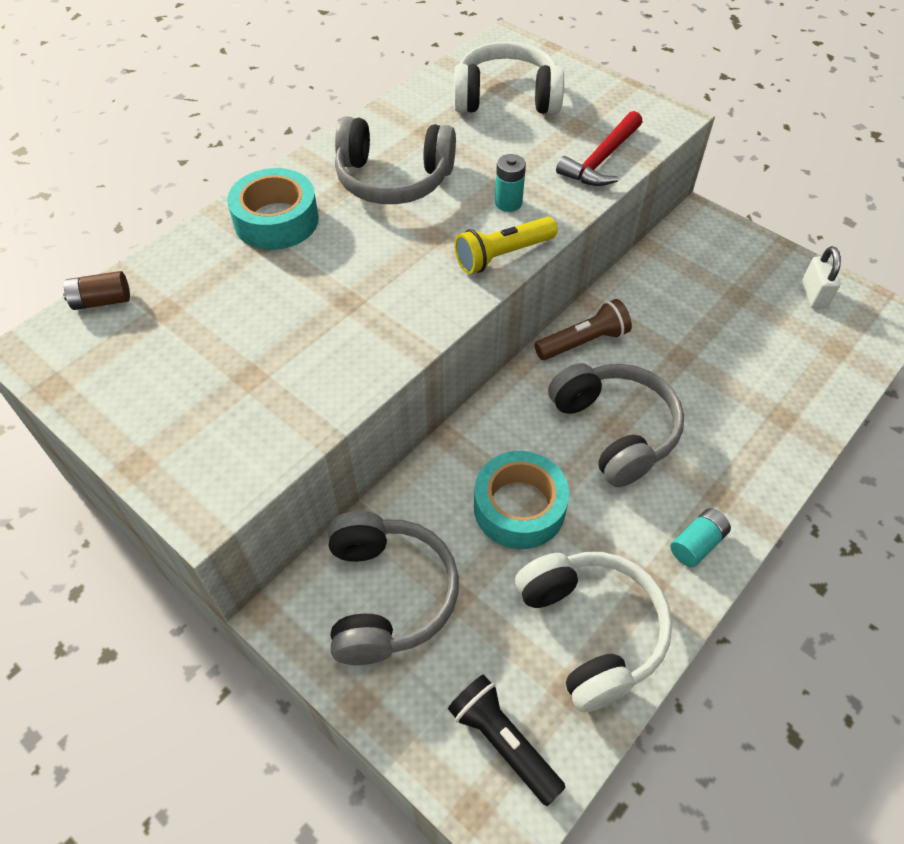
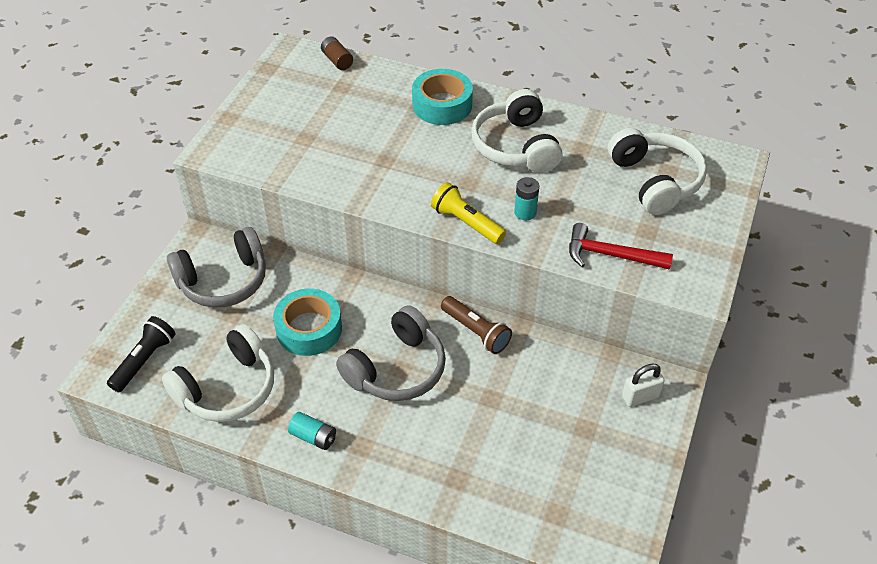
camera: 70 degrees right, 5 degrees down
(393, 179) = (516, 146): grey headphones -> white headphones
(814, 295) = (617, 488): white padlock -> white padlock (640, 396)

